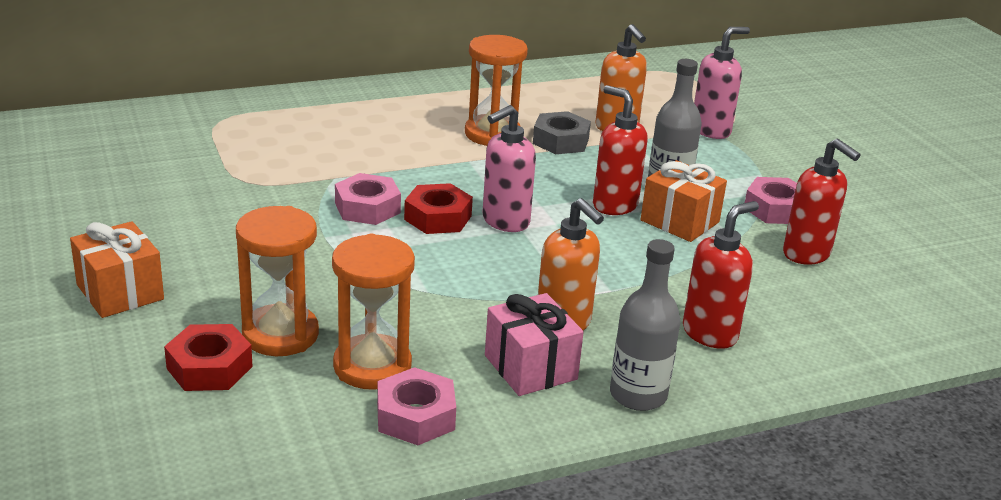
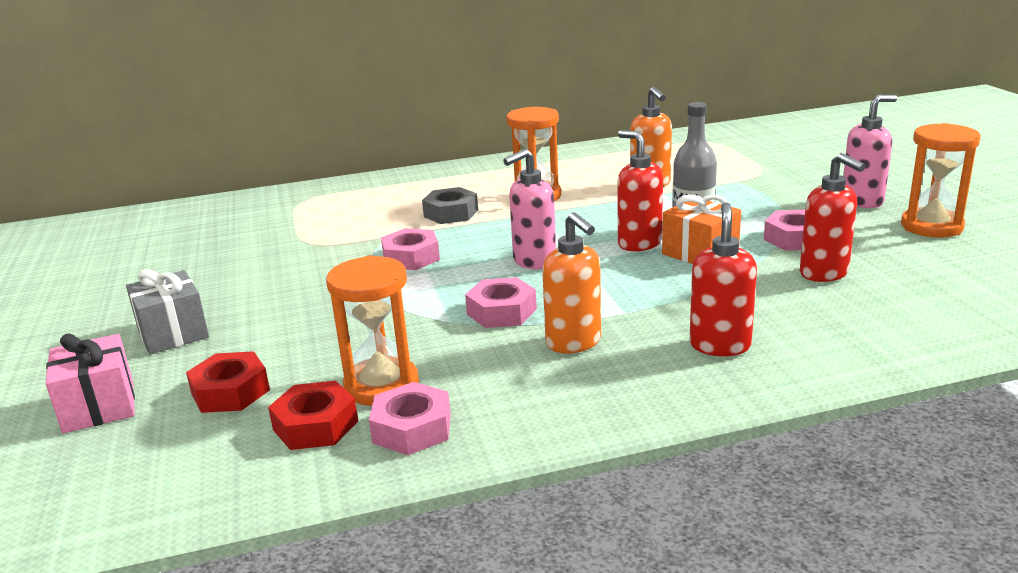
camera: 10 degrees right, 5 degrees down
(120, 292) = (173, 333): orange gift -> grey gift
(280, 334) = (304, 362): orange hourglass -> orange hourglass (931, 226)
(438, 217) = (472, 262): red nut -> red nut (315, 425)
(481, 283) = (501, 312): none -> pink nut
(530, 367) = (534, 381): pink gift -> pink gift (99, 406)
(561, 141) = (597, 198): grey nut -> grey nut (451, 213)
(638, 395) = (639, 403): grey bottle -> none
(710, 333) = (720, 345): red soap dispenser -> red soap dispenser turned 45 degrees counterclockwise
(711, 130) = (738, 181): pink soap dispenser -> pink soap dispenser (862, 201)

